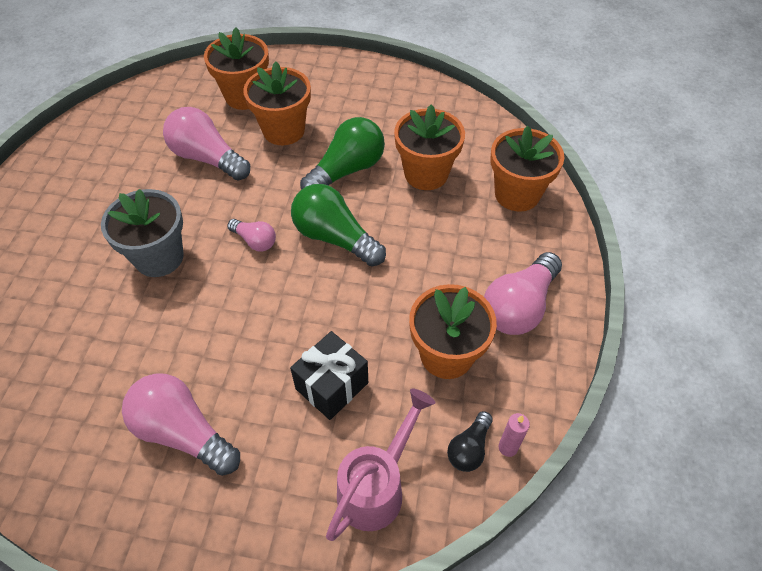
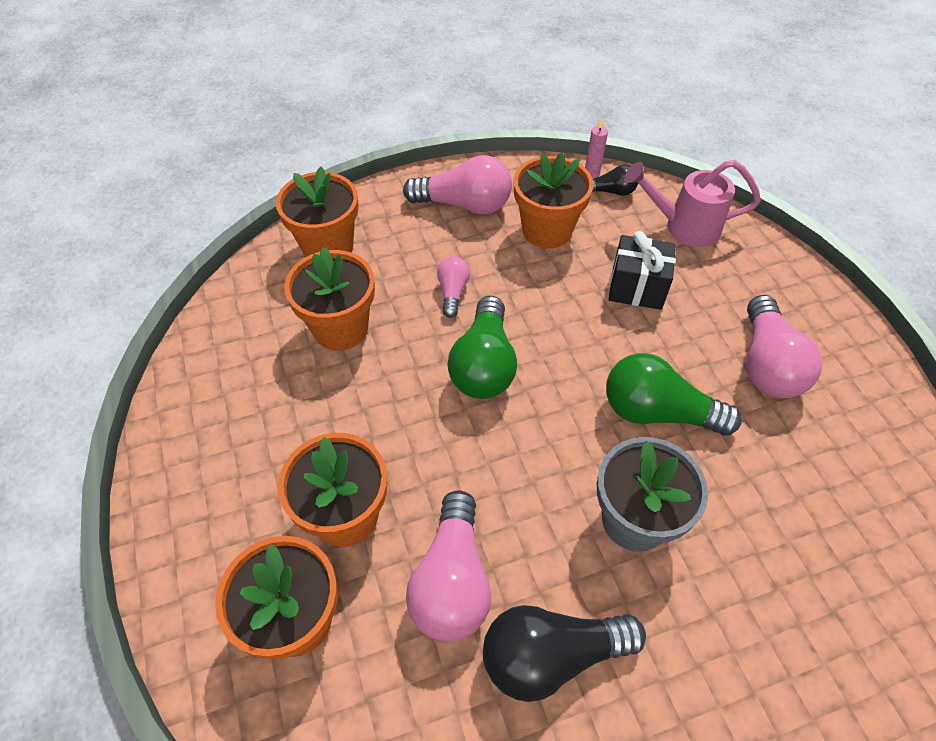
camera: 120 degrees left, 0 degrees up
(133, 179) = (551, 655): none -> black light bulb
(255, 241) = (541, 435): pink light bulb -> pink light bulb (453, 292)
(347, 170) = (378, 404): green light bulb -> green light bulb (657, 412)

